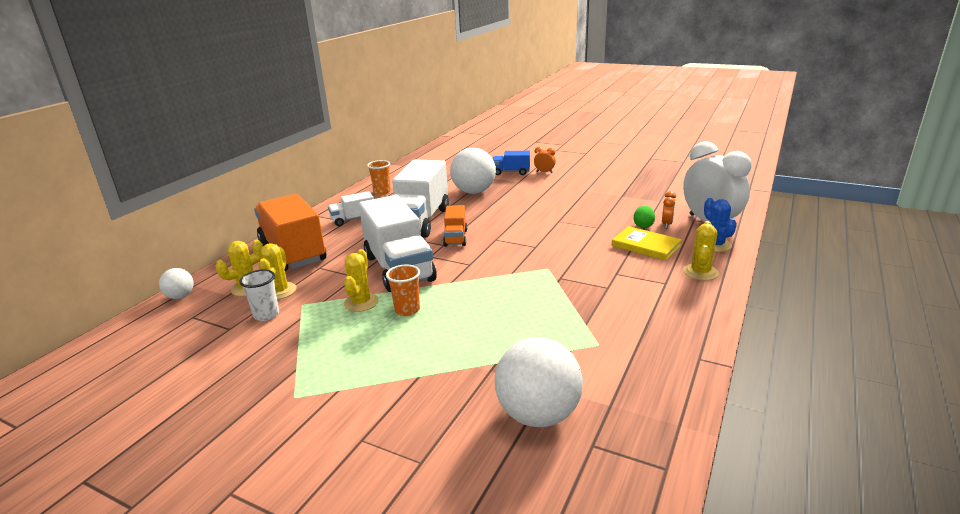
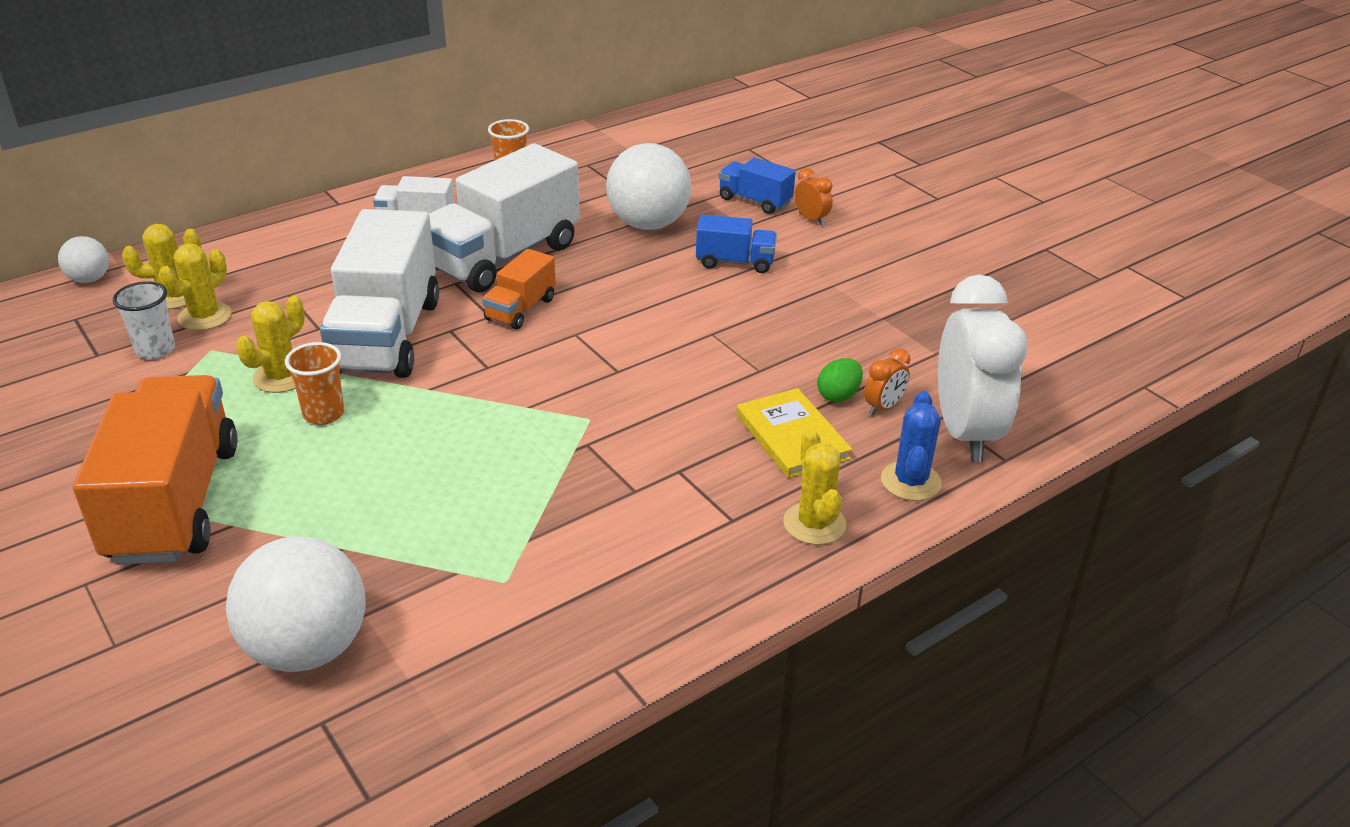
camera: 25 degrees right, 10 degrees up
(293, 252) = (282, 253): orange truck -> orange truck (174, 503)
(532, 194) = (735, 262): none -> blue truck
(700, 272) = (814, 524): yellow cactus -> yellow cactus turned 60 degrees counterclockwise

